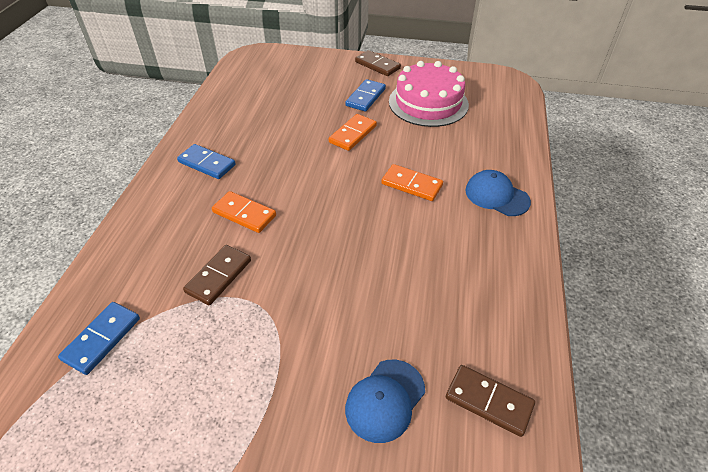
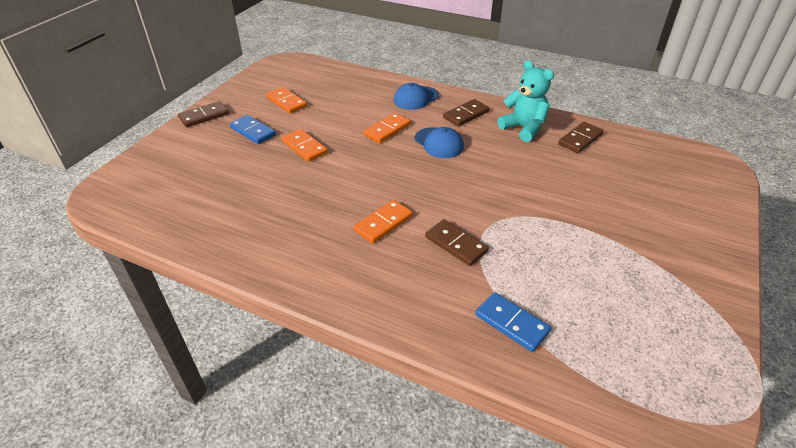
camera: 75 degrees left, 5 degrees down
(207, 163) = (294, 244): blue domino -> none
(385, 400) = (578, 176): blue cap -> blue cap (439, 143)
(428, 103) = (286, 102): pink cake -> orange domino
(483, 320) = (524, 128): none -> turquoise teddy bear
(484, 250) = (466, 115): none -> brown domino

